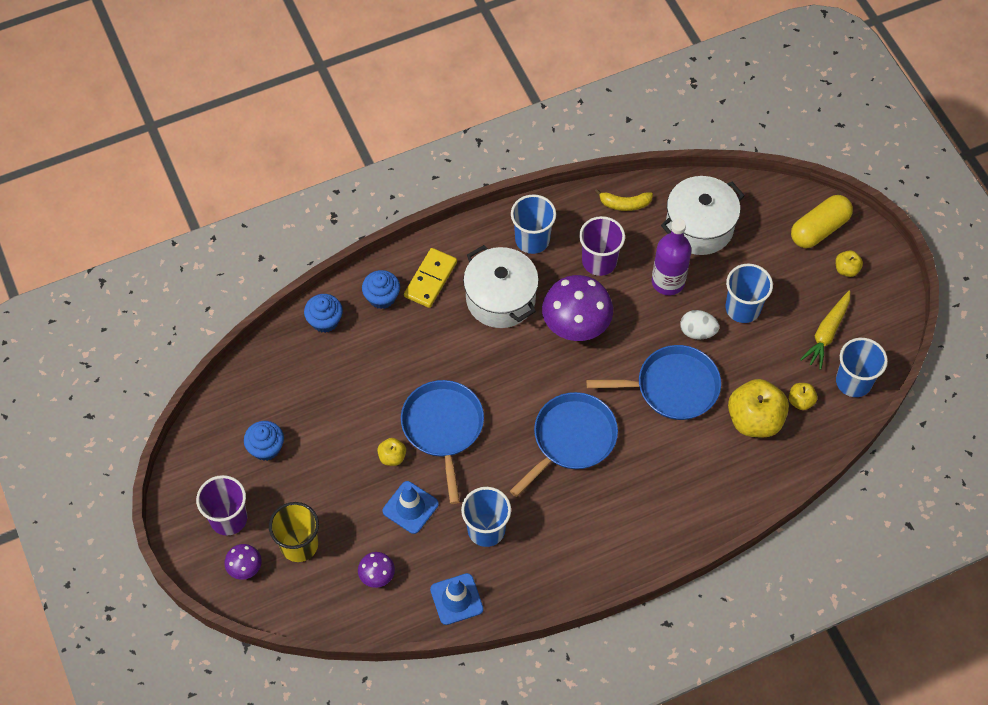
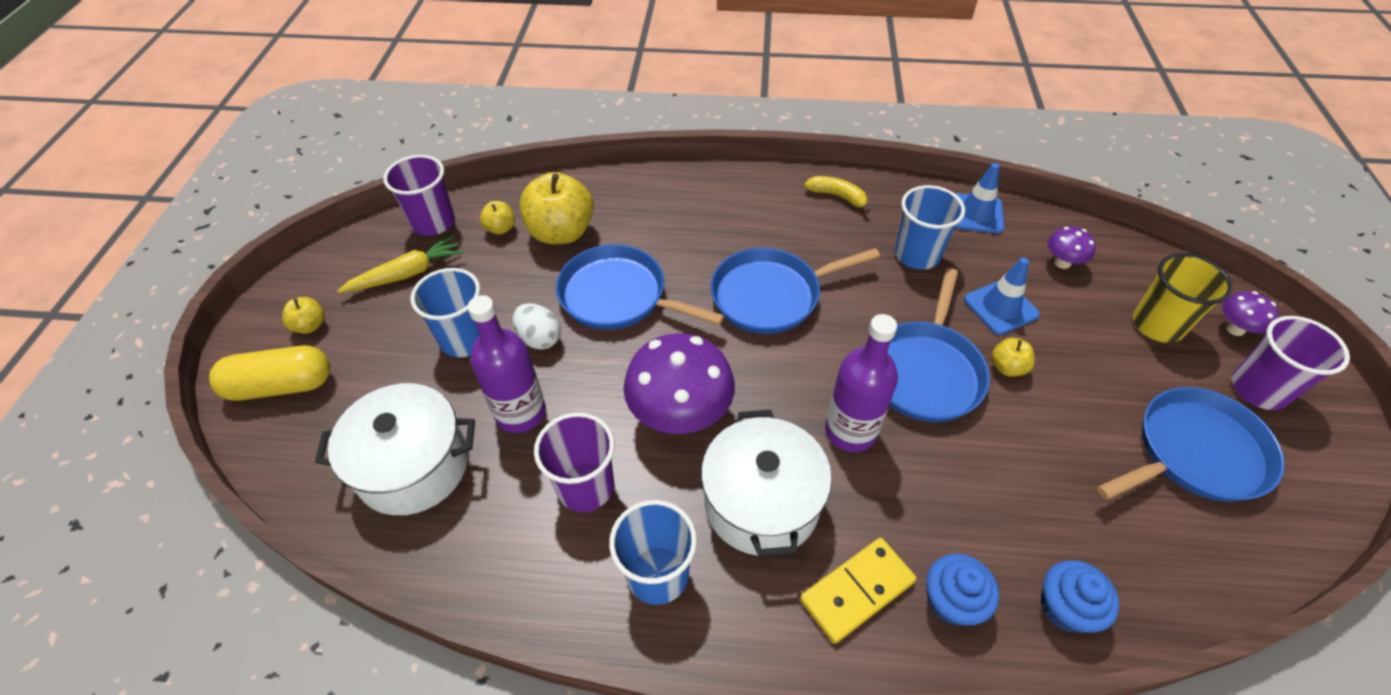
camera: 150 degrees left, 10 degrees down
(266, 448) = (1195, 453): blue cupcake -> blue pan
(472, 364) = (850, 431): none -> purple bottle
(624, 204) = (479, 559): yellow banana -> yellow banana (838, 196)
(853, 382) = (433, 222): blue cup -> purple cup

